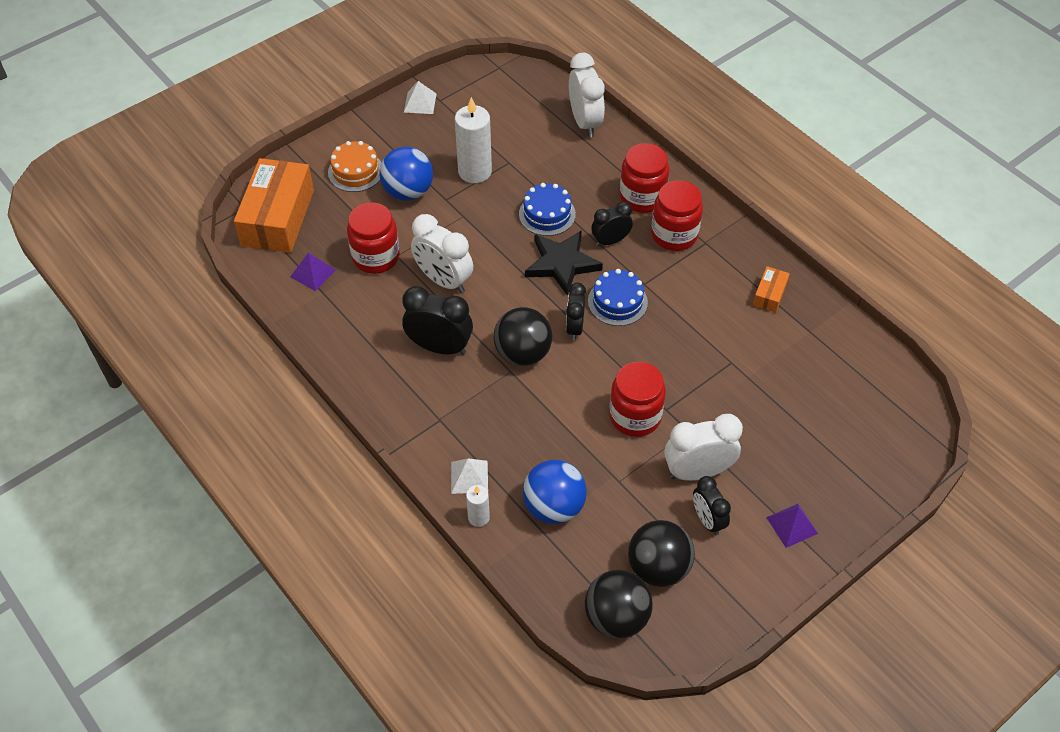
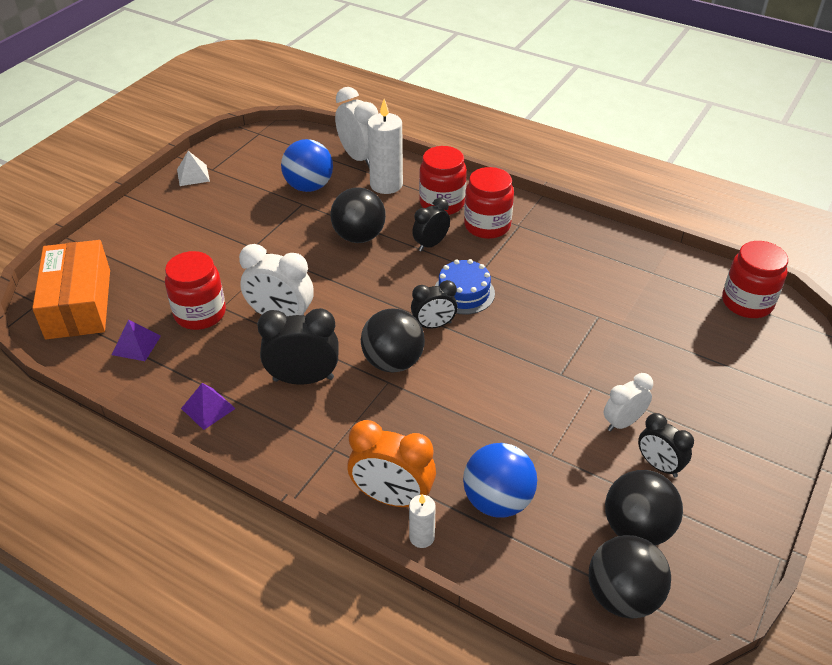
camera: 20 degrees left, 10 degrees down
(355, 171) = (149, 244): orange cake -> none
(408, 192) = (211, 249): blue ball -> blue ball (309, 186)
(469, 477) = (392, 498): white pyramid -> orange clock
(475, 171) = (272, 218): white candle -> white candle (386, 185)
(547, 214) = (359, 237): blue cake -> black ball
(562, 264) = (393, 274): black star -> none
(574, 327) = (433, 325): black clock -> black clock turned 90 degrees counterclockwise
(635, 416) = (534, 389): red jar -> red jar (747, 303)
(697, 472) = (623, 422): white clock -> white clock, size x0.64
(769, 294) = (600, 252): orange box -> none
(792, 525) = (740, 445): purple pyramid -> purple pyramid (208, 408)

